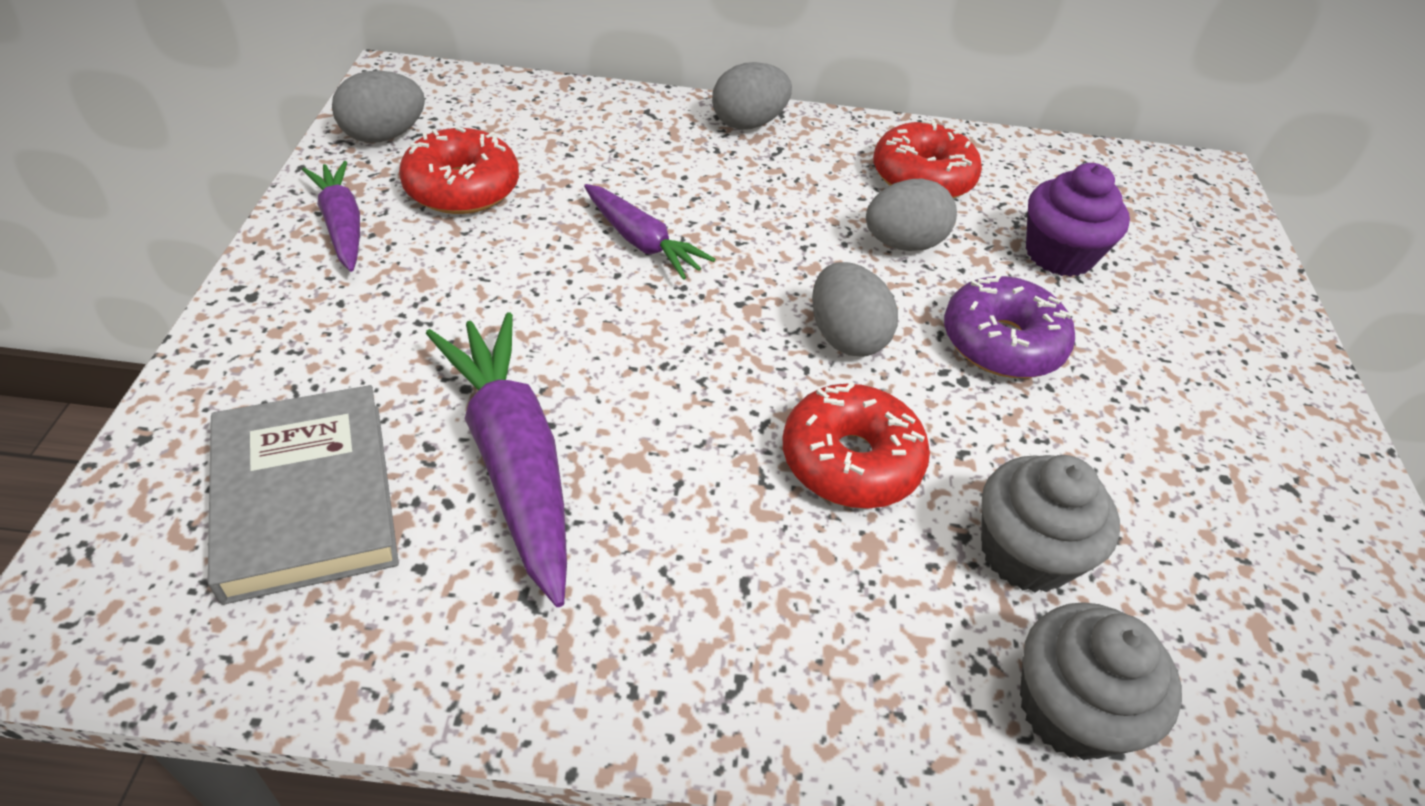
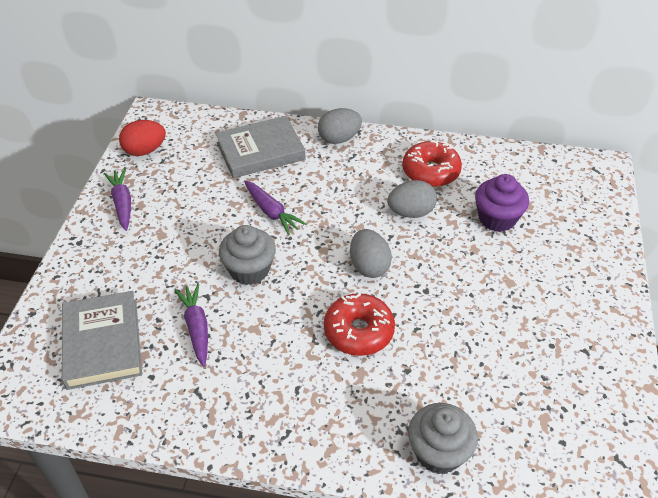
camera: 10 degrees right, 0 degrees up
(384, 135) = (145, 151): grey egg -> red egg
(462, 188) = (183, 181): red donut -> none
(513, 461) = (196, 328): purple carrot -> purple carrot, size x0.59
(607, 140) = (260, 151): none -> grey book
(1002, 343) = (451, 270): purple donut -> none
(1026, 553) = (436, 379): grey cupcake -> grey cupcake (249, 270)

